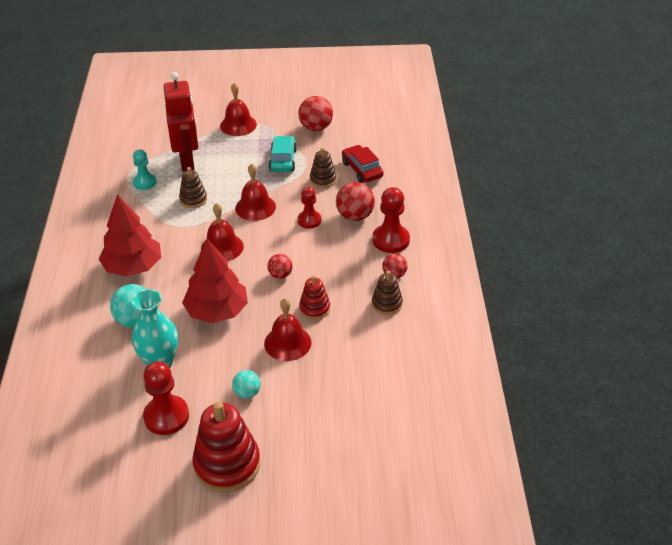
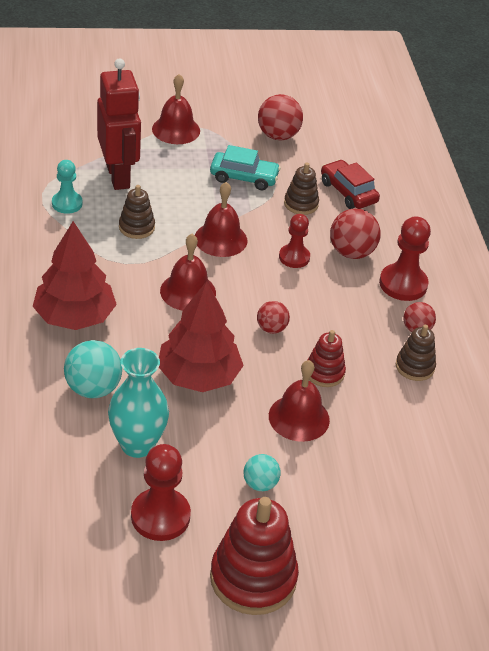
camera: 10 degrees left, 0 degrees up
(283, 160) = (244, 177): turquoise car -> turquoise car turned 105 degrees clockwise

